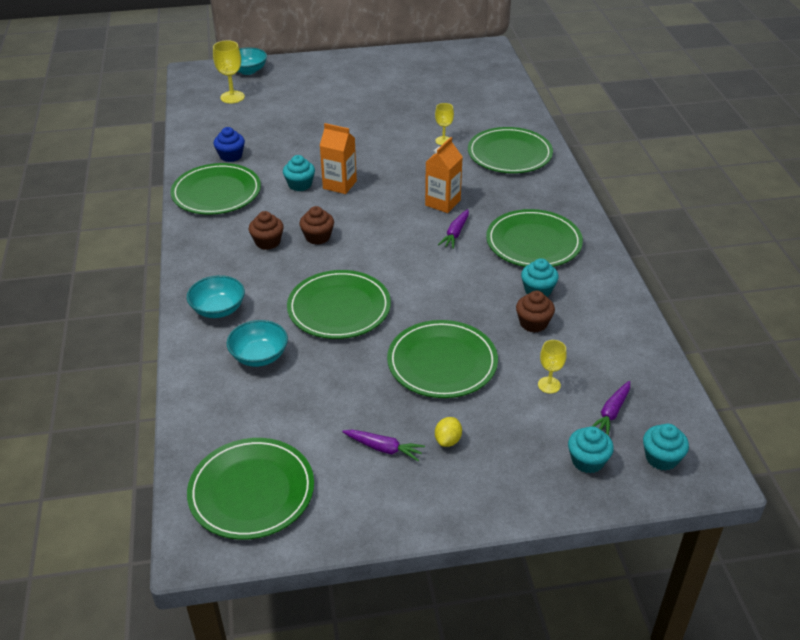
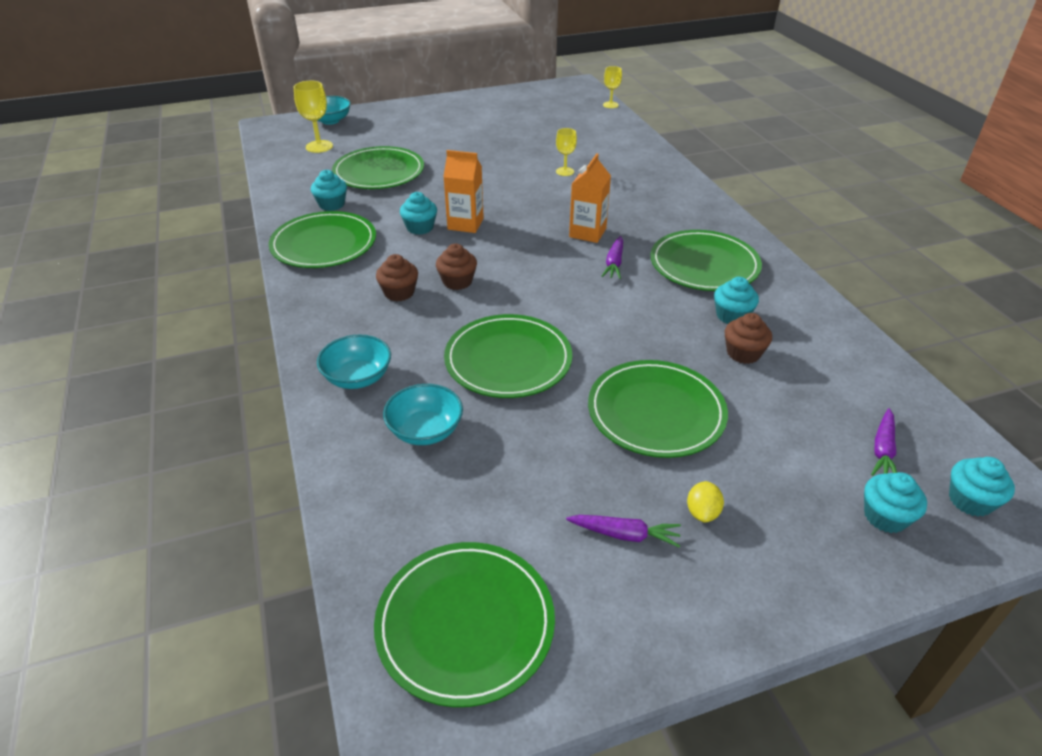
camera: 10 degrees left, 0 degrees up
(231, 156) = (332, 204): blue cupcake -> turquoise cupcake
(509, 154) = (640, 179): green plate -> green plate (379, 172)
(549, 385) = (794, 424): yellow goblet -> yellow goblet (610, 105)

